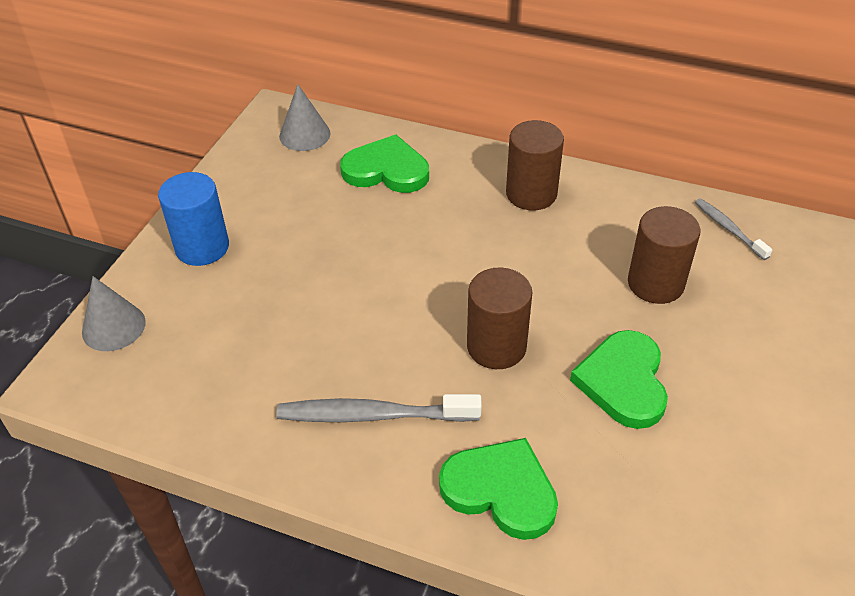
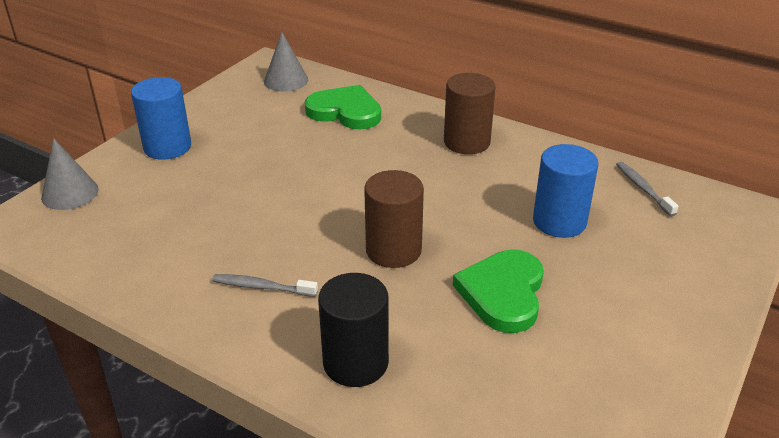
camera: 10 degrees right, 10 degrees down
(373, 415) = (262, 287): grey toothbrush -> grey toothbrush, size x0.57
(501, 490) = (355, 363): green heart -> black cylinder
(655, 283) = (559, 221): brown cylinder -> blue cylinder

